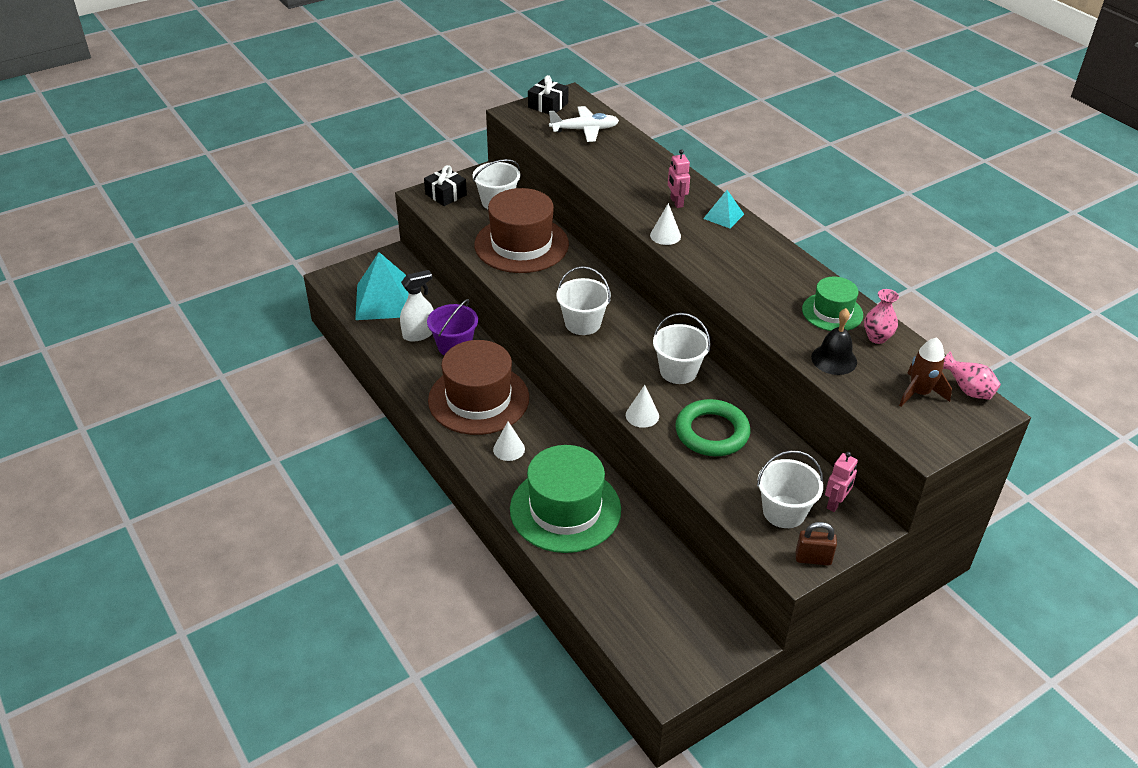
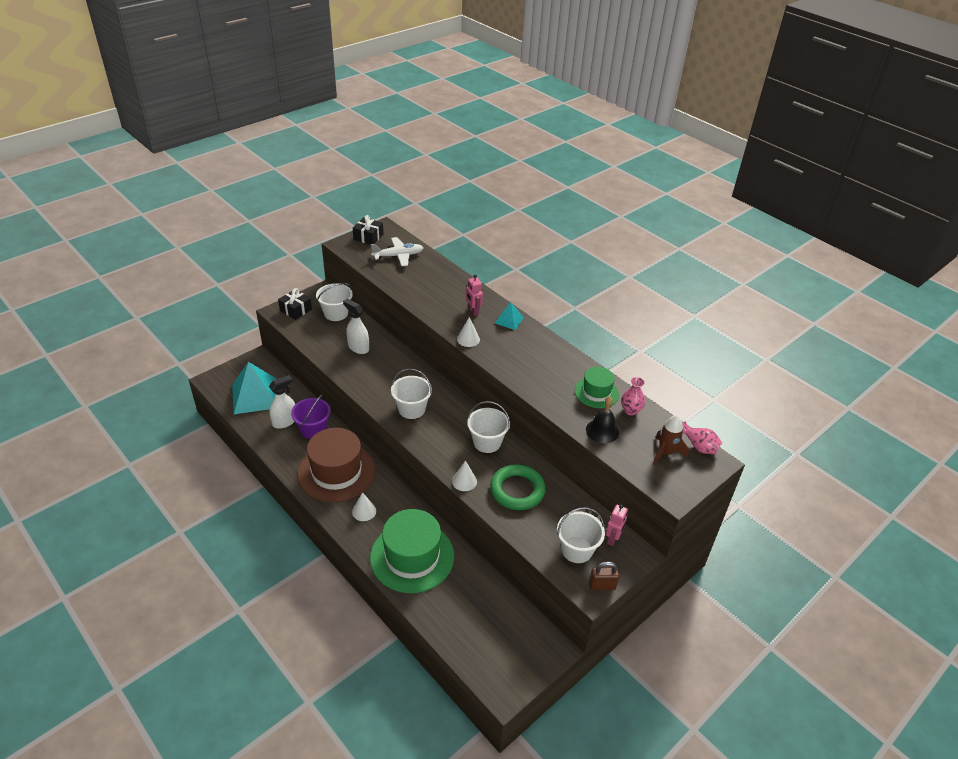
camera: 10 degrees left, 0 degrees up
(521, 244) = (358, 347): brown hat -> white spray bottle

